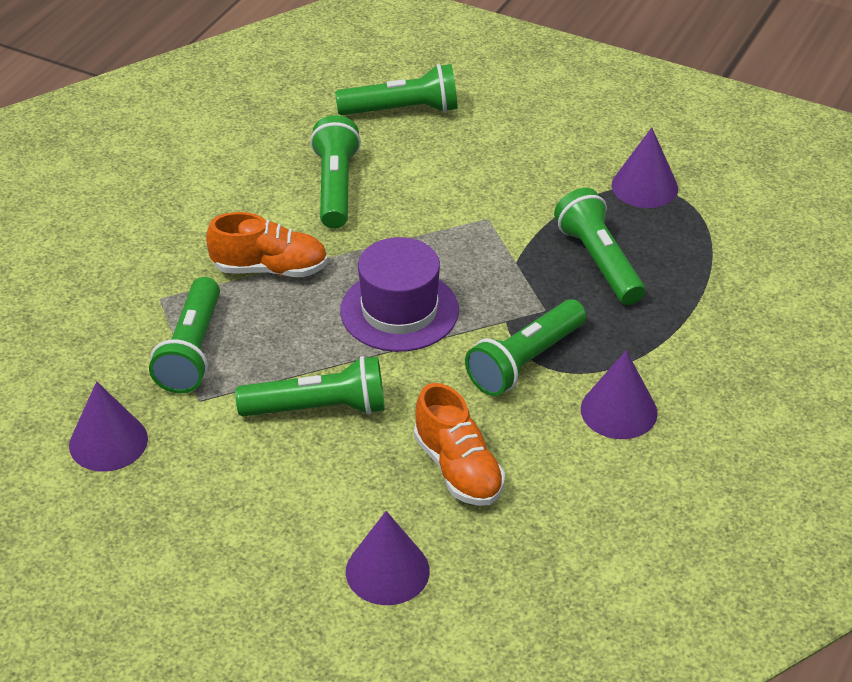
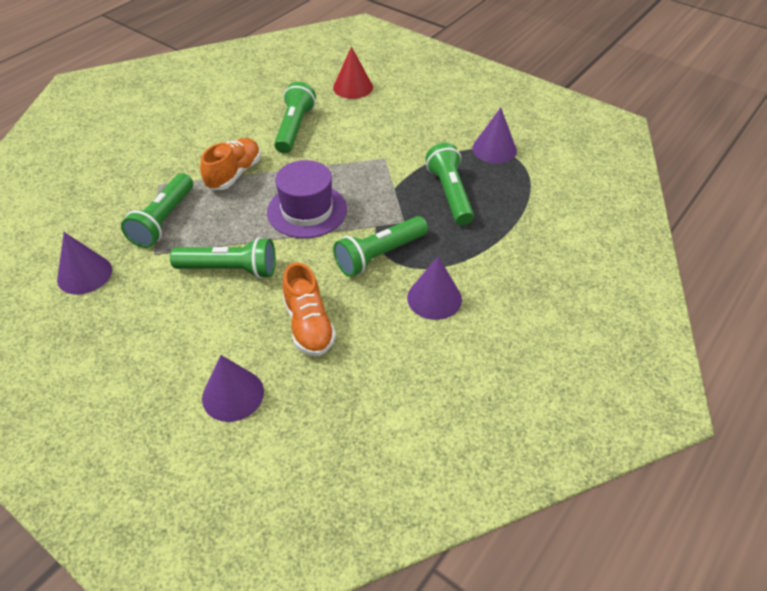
camera: 10 degrees right, 5 degrees up
(270, 269) = (234, 174): orange shoe -> orange shoe turned 75 degrees counterclockwise
(402, 110) = (353, 87): green flashlight -> red cone

